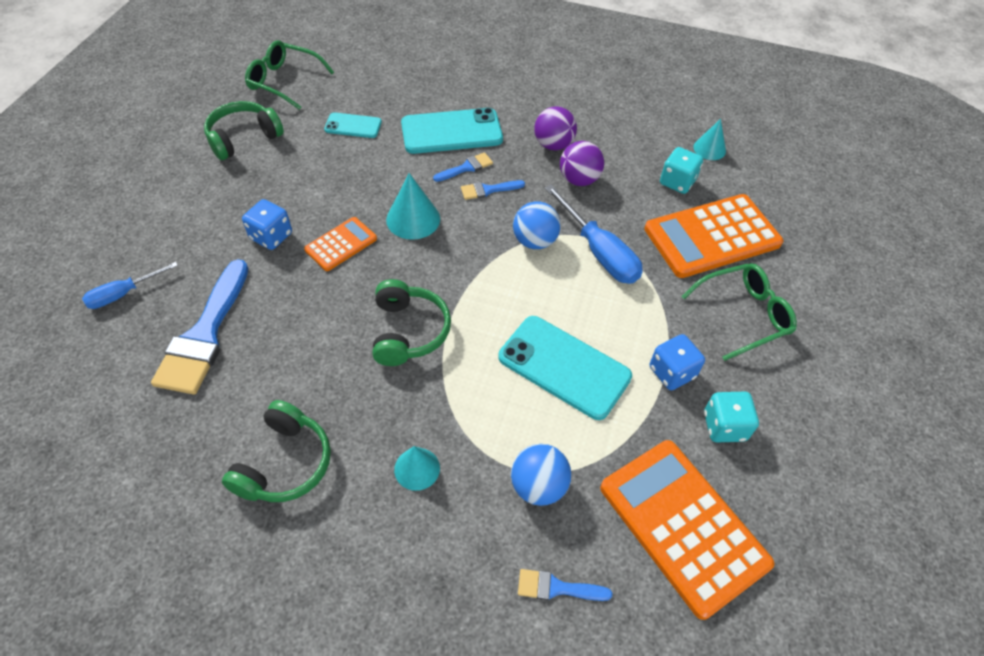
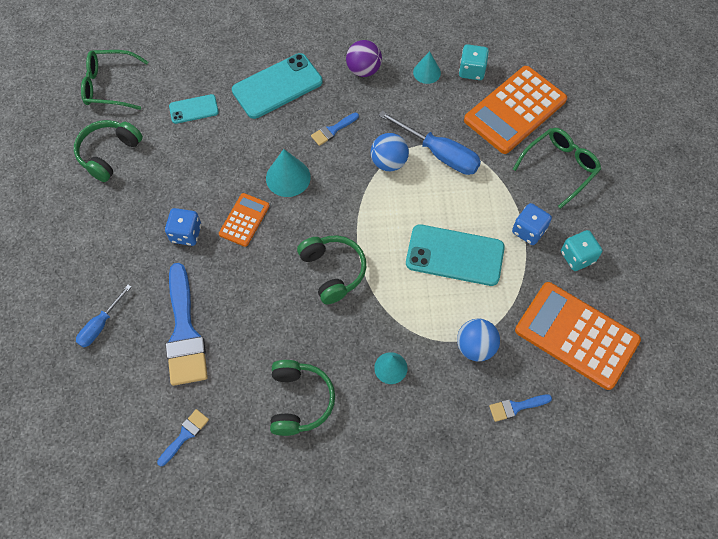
camera: 20 degrees left, 10 degrees up
(466, 168) = (306, 116): blue brush -> blue brush (185, 435)
(579, 180) = (397, 95): purple ball -> none
(709, 149) = (484, 31): turquoise cone -> turquoise cone (427, 72)

